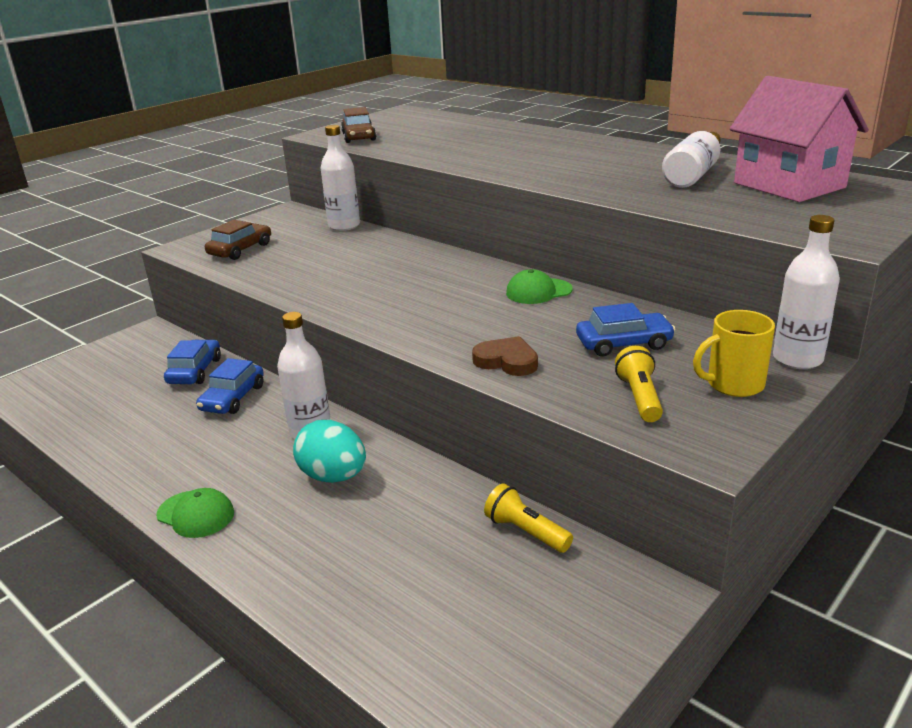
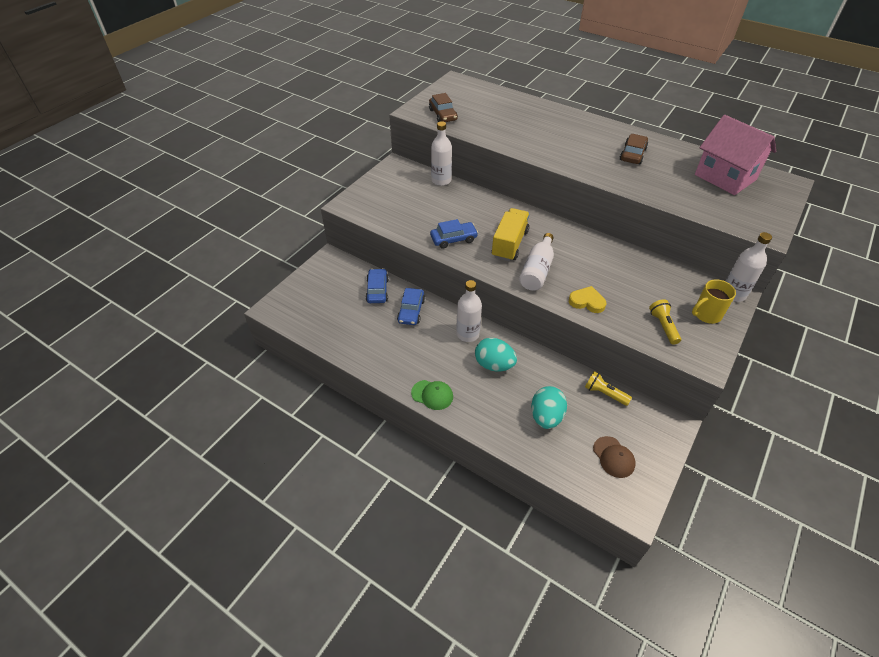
camera: 10 degrees left, 20 degrees up
(240, 250) = (386, 206): brown car -> brown car (632, 154)
(392, 562) = (546, 417): none -> turquoise egg
(409, 291) = (509, 244): none -> yellow truck
(502, 642) = (613, 457): none -> brown cap
(507, 361) = (587, 302): brown heart -> yellow heart
(538, 291) = (584, 242): green cap -> none
(624, 343) = (643, 285): blue car -> blue car (453, 239)
(693, 174) = (669, 164): white bottle -> white bottle (537, 270)

